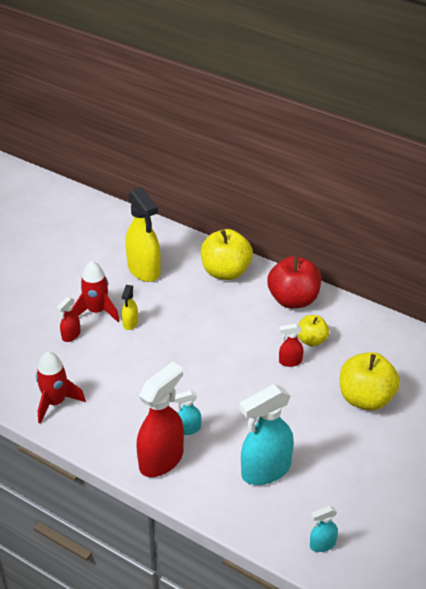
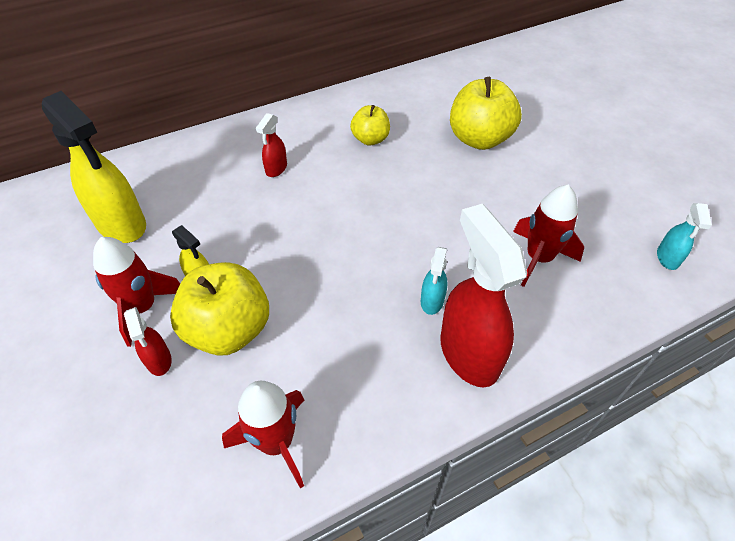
camera: 60 degrees left, 10 degrees up
(144, 270) = (121, 225): yellow spray bottle -> yellow spray bottle turned 45 degrees clockwise
(226, 272) = (205, 156): yellow apple -> yellow apple (229, 330)
(265, 470) = (538, 258): turquoise spray bottle -> red rocket
(290, 361) = (388, 168): red spray bottle -> red spray bottle (276, 169)
(293, 300) = (300, 126): red apple -> none

